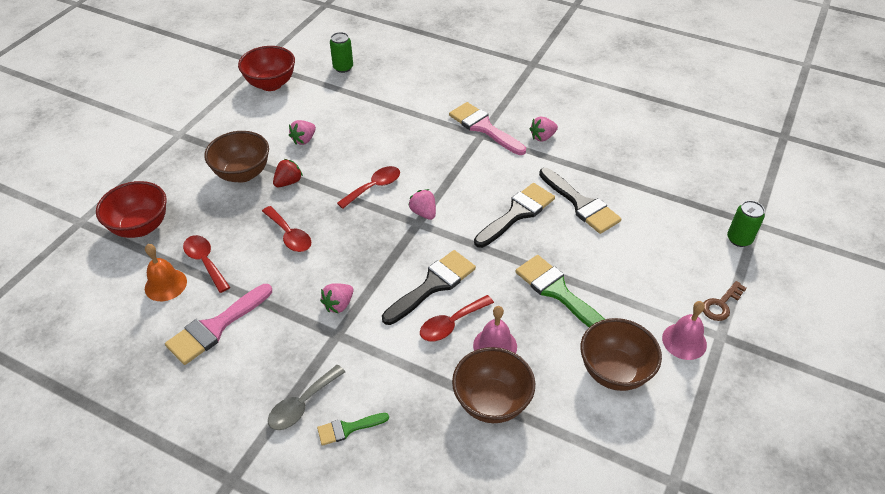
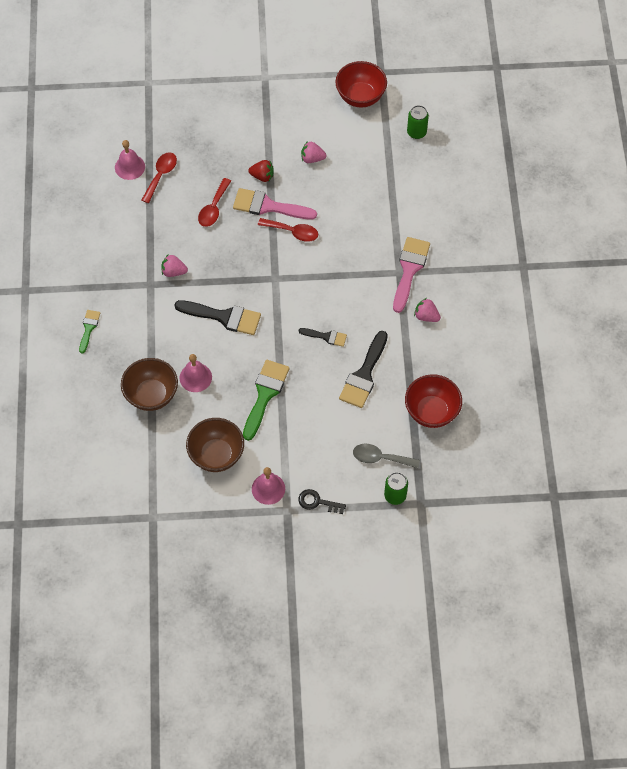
camera: 60 degrees right, 15 degrees up
(141, 227) = (166, 119): red bowl -> red bowl (431, 411)
(165, 285) = (130, 167): orange bell -> pink bell
(215, 327) = (115, 216): pink brush -> pink brush (268, 206)
(242, 174) = (252, 143): brown bowl -> none
(302, 404) = (90, 295): grey spoon -> grey spoon (380, 458)
(348, 428) = (89, 328): green brush -> green brush turned 60 degrees clockwise
(423, 213) = (287, 277): pink strawberry -> none
(451, 324) = (198, 344): red spoon -> none
(517, 213) = (326, 336): black brush -> black brush, size x0.55
(721, 304) = (317, 502): brown key -> black key

